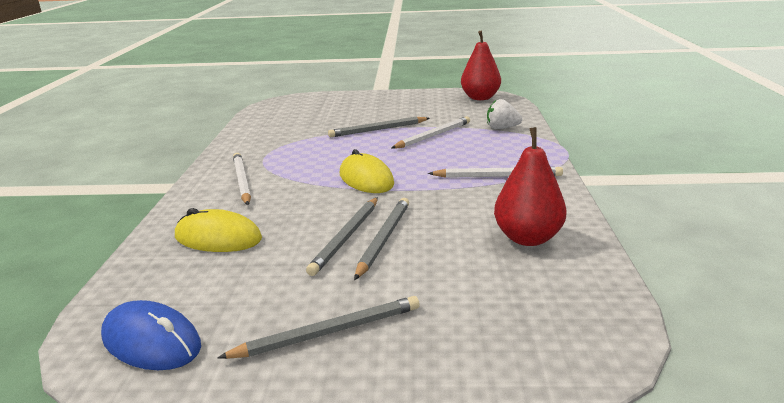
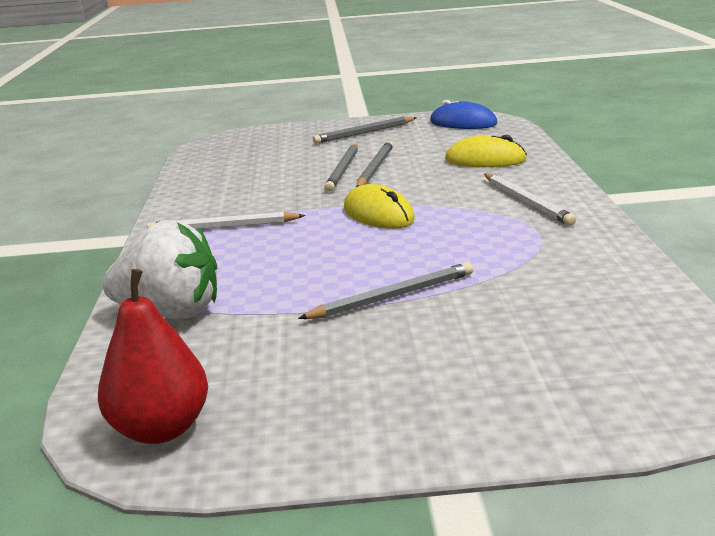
camera: 175 degrees right, 0 degrees up
(433, 136) = (294, 287): white pencil -> none
(502, 128) = (171, 312): white strawberry -> white strawberry, size x1.84
(528, 238) = (225, 178): red pear -> none

